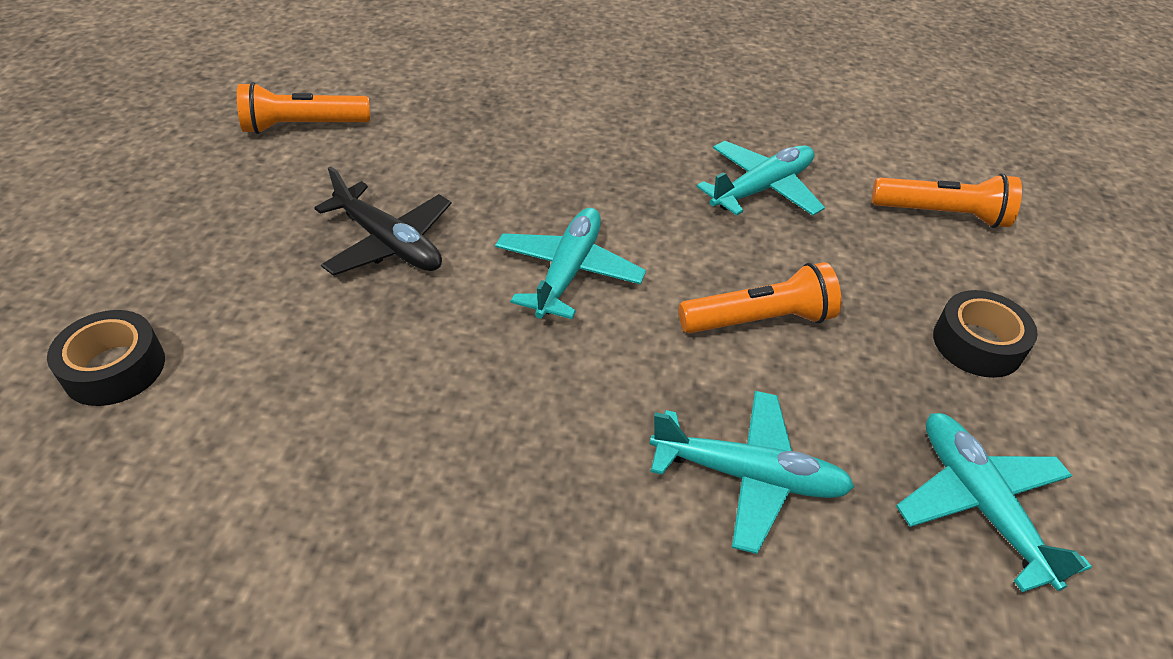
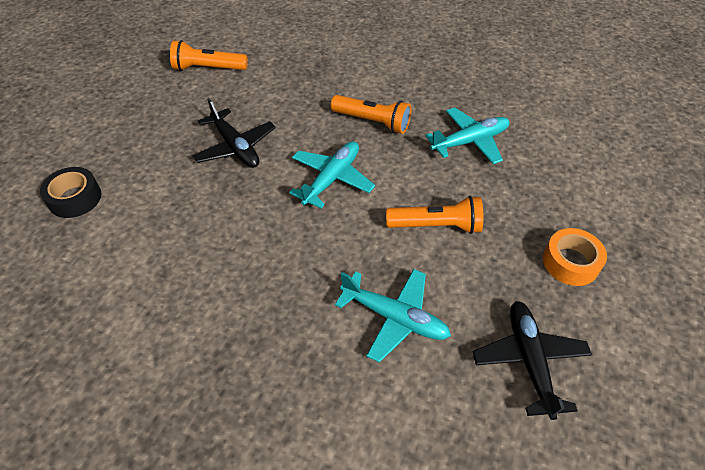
camera: 15 degrees right, 5 degrees up
(942, 214) = (583, 174): orange flashlight -> orange flashlight (372, 122)
(977, 344) = (570, 262): black tape -> orange tape
(979, 504) = (529, 360): turquoise plane -> black plane

